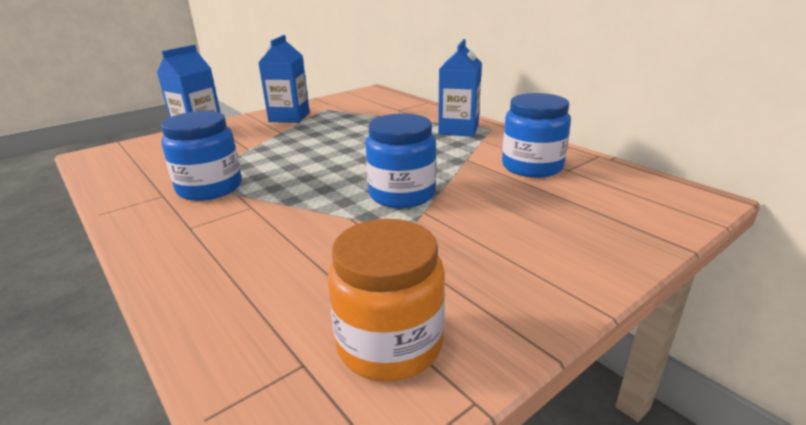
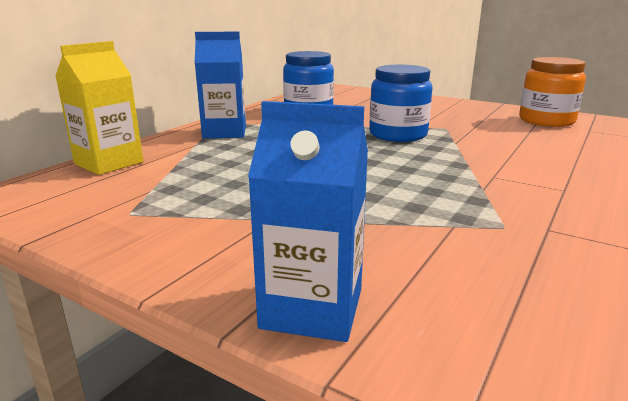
camera: 110 degrees left, 5 degrees down
(210, 188) = (492, 207): blue jar -> none
(289, 117) = (183, 233): blue carton -> none
(406, 104) = (109, 163): none -> yellow carton

